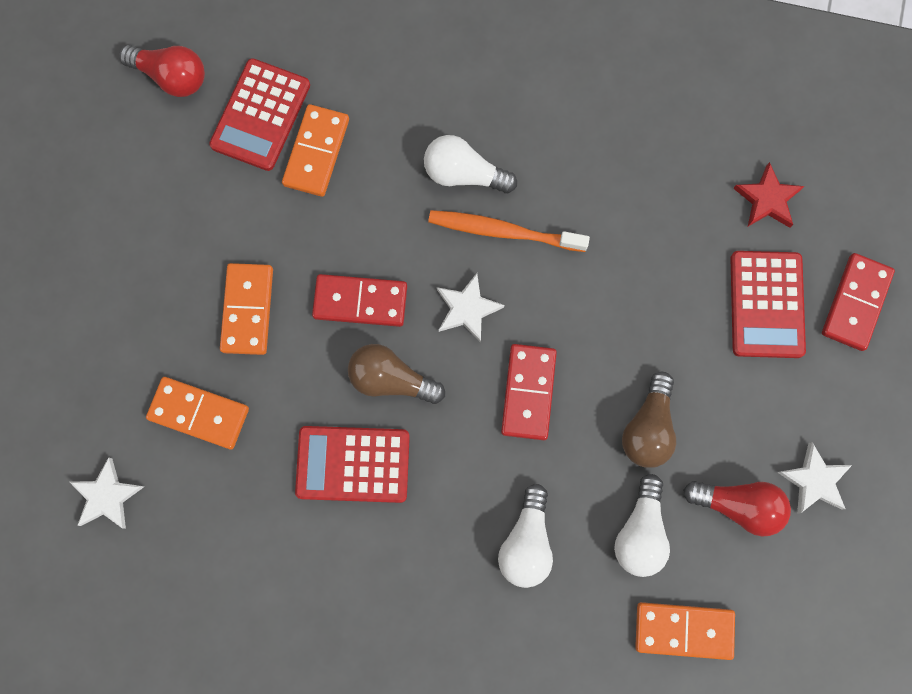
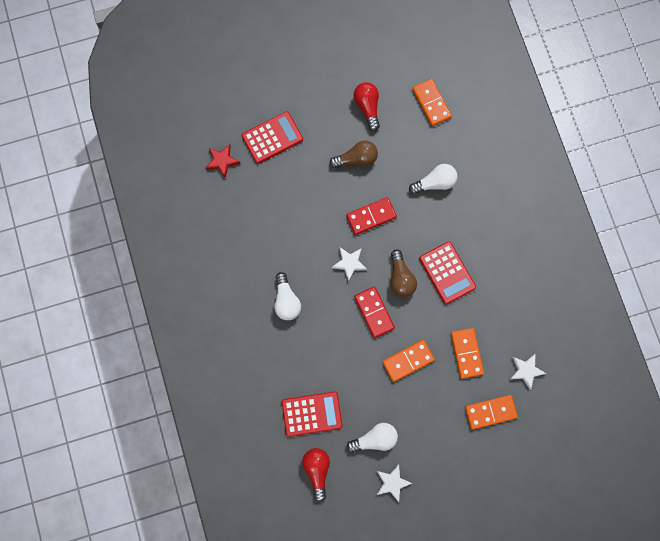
camera: 120 degrees left, 0 degrees up
(316, 152) = (315, 375): orange domino -> orange domino (490, 412)
(504, 231) = (304, 267): orange toothbrush -> none
(640, 532) = (402, 140): white light bulb -> white light bulb (374, 439)
(814, 480) = (339, 82): white star -> white star (392, 482)
(856, 303) = (250, 102): red domino -> none

